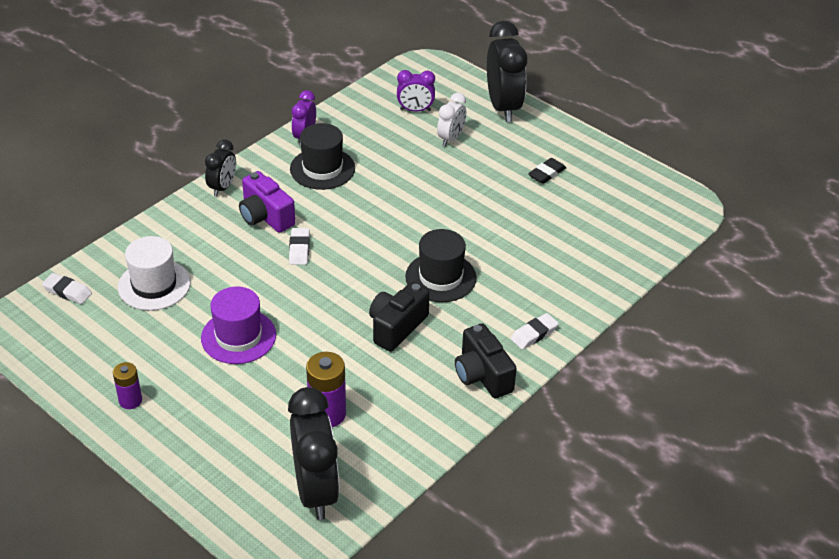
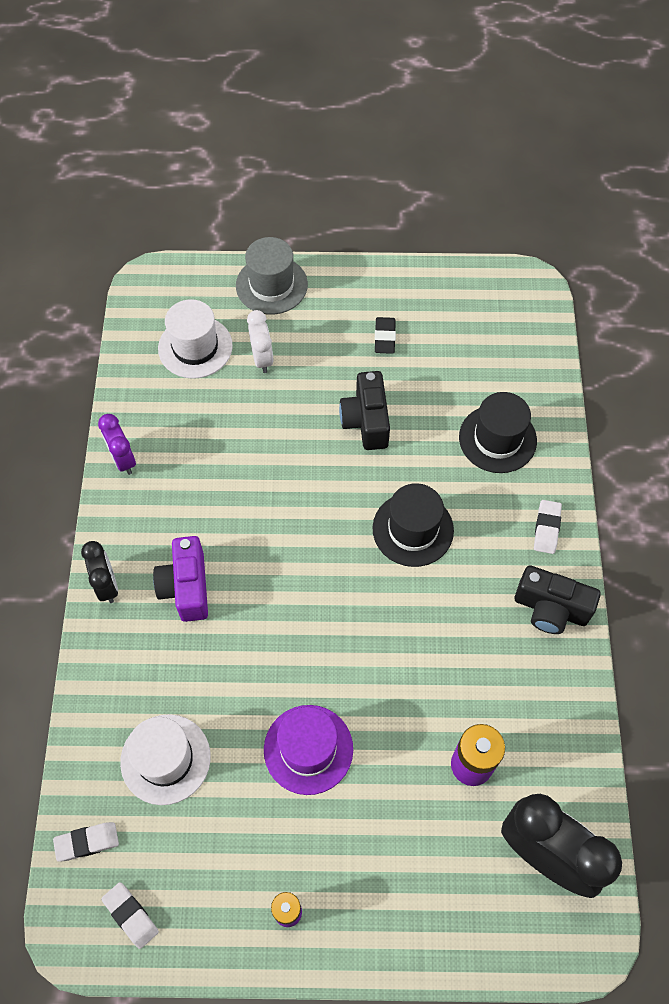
camera: 40 degrees left, 20 degrees up
(265, 216) = (186, 587): purple camera -> purple camera turned 75 degrees clockwise
(299, 249) = (258, 600): white eraser -> white eraser (131, 915)
(322, 168) = (180, 486): black hat -> black hat (497, 439)
(396, 327) = (432, 617): black camera -> black camera (366, 421)
(415, 110) = (195, 347): purple clock -> white hat
(503, 107) = (271, 285): black clock -> grey hat

